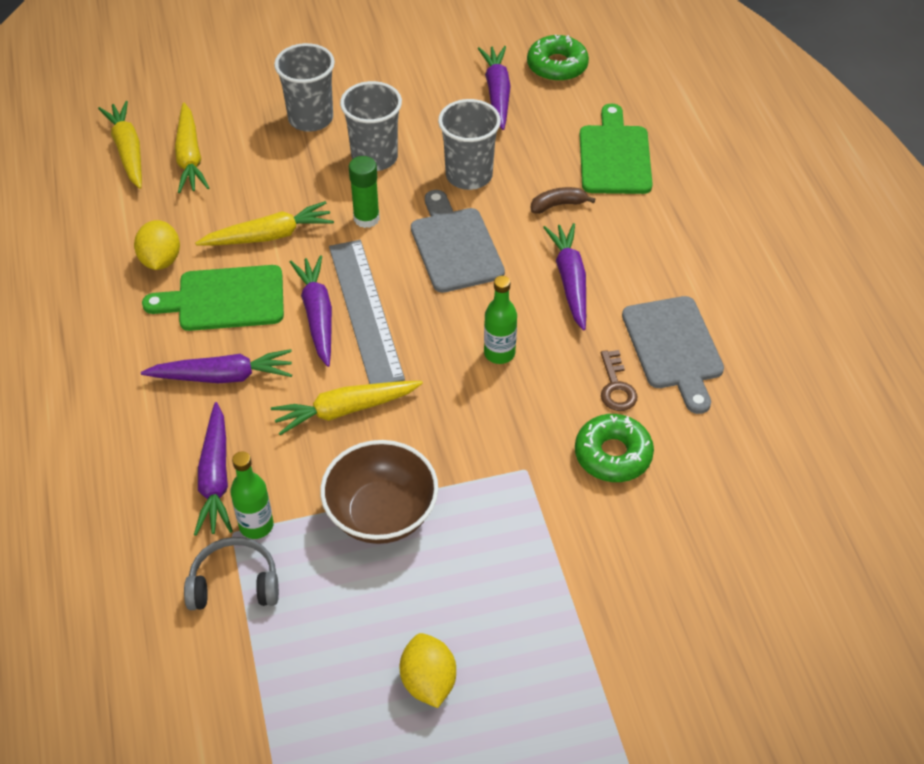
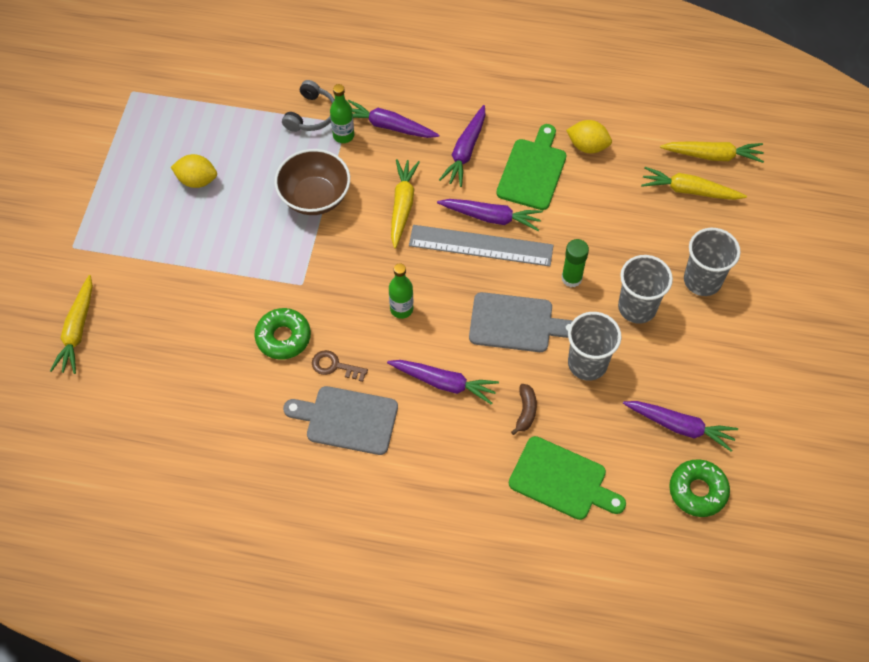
camera: 115 degrees right, 10 degrees up
(269, 236) = (582, 213): yellow carrot -> yellow carrot (77, 330)

